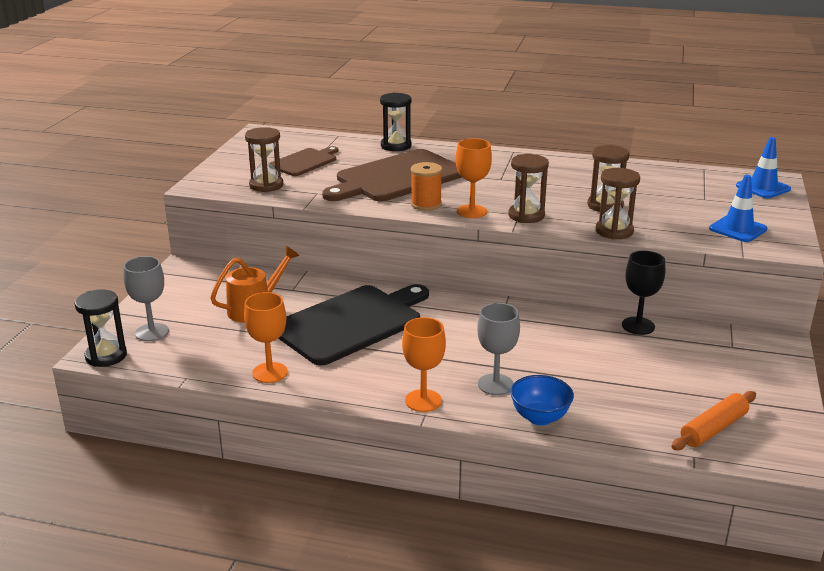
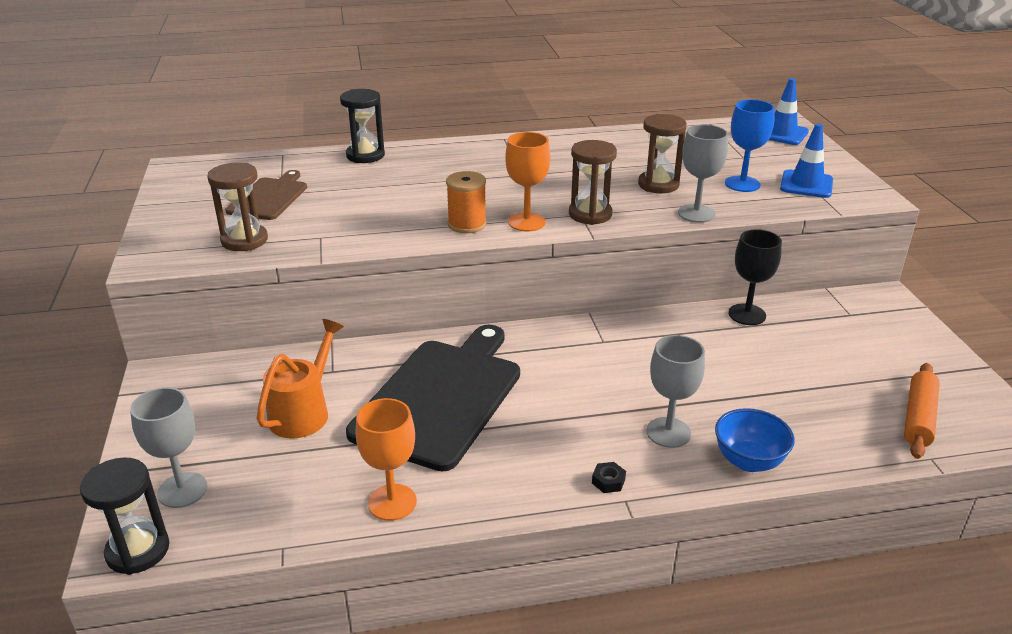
camera: 25 degrees left, 5 degrees up
(397, 177) = (402, 196): brown cutting board -> none
(423, 401) = (608, 481): orange goblet -> black nut
(614, 231) = (696, 213): brown hourglass -> grey goblet
(679, 218) = (742, 184): none -> blue goblet

